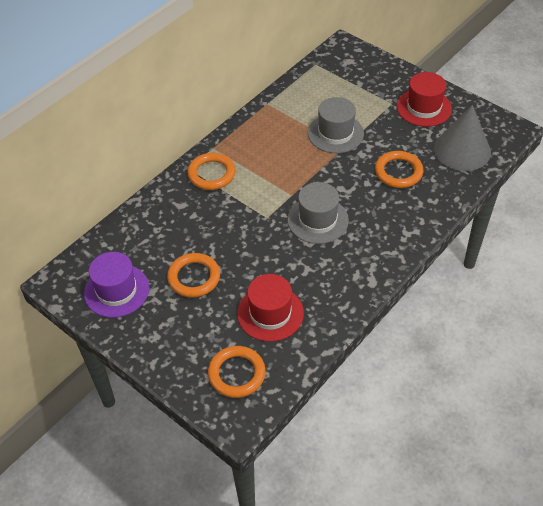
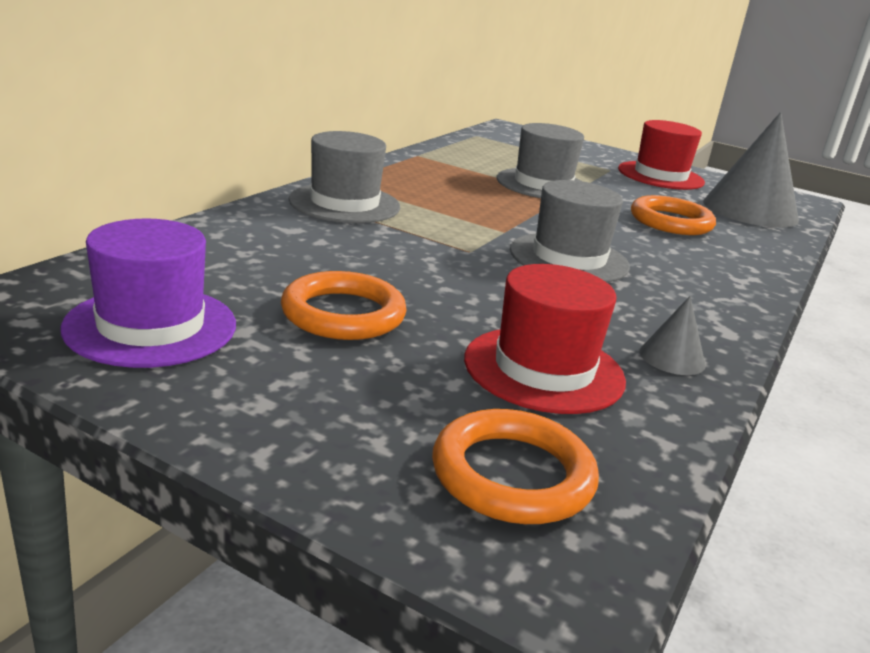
camera: 15 degrees left, 25 degrees down
(211, 174) = (344, 203): orange ring -> grey hat
(332, 303) = (672, 358): none -> grey cone

